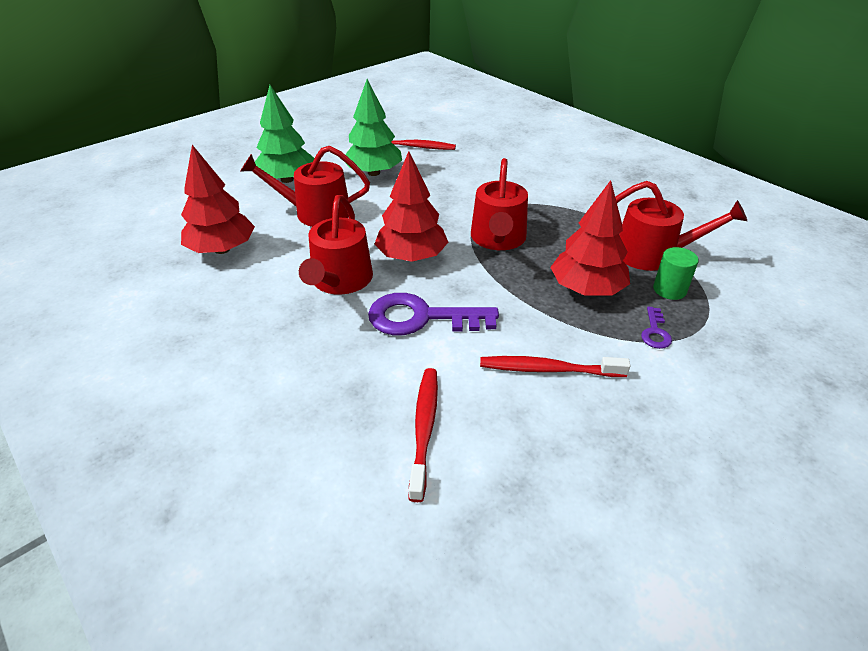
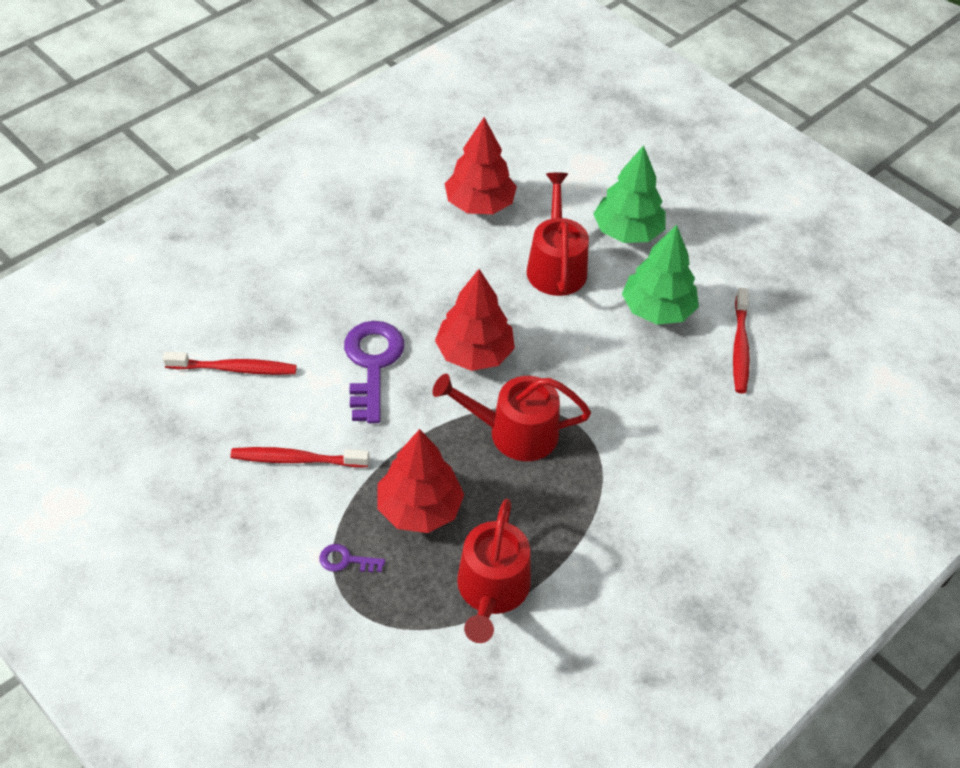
camera: 85 degrees right, 10 degrees up
(340, 281) = (430, 298): red watering can -> none
(548, 369) = (296, 459): red toothbrush -> red toothbrush turned 90 degrees counterclockwise
(669, 289) = (419, 592): green cylinder -> none

